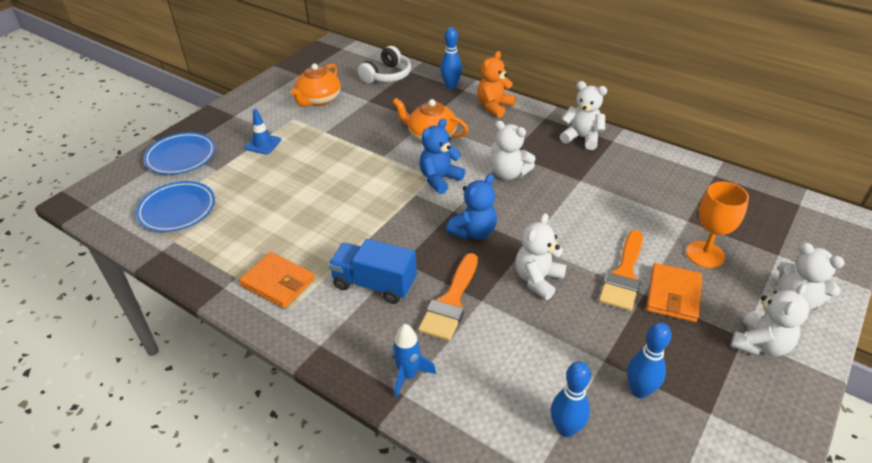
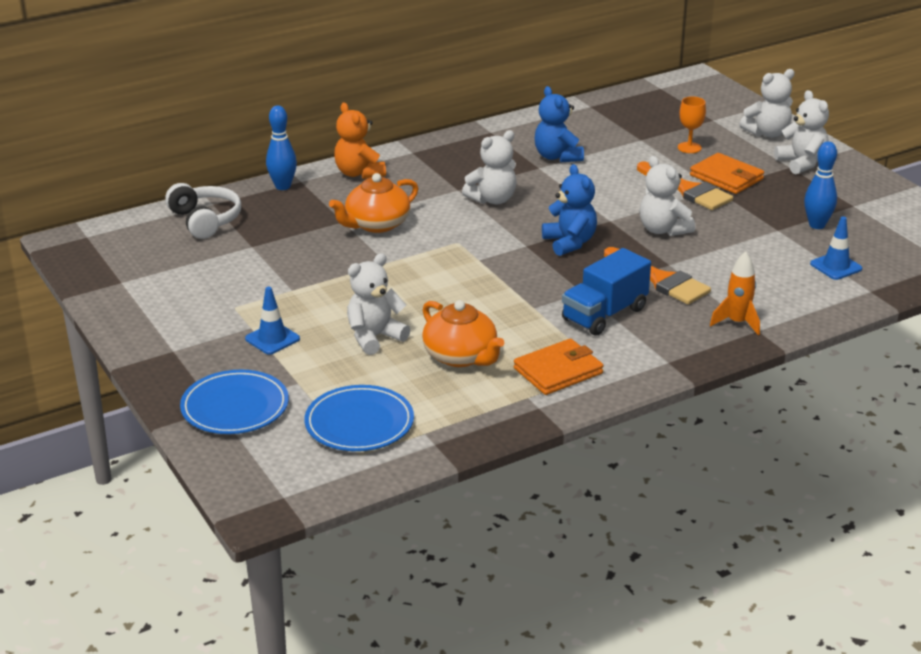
camera: 65 degrees left, 10 degrees down
(318, 99) = (207, 280): orange teapot -> orange teapot (461, 356)
(408, 375) = (737, 323): blue rocket -> orange rocket
(439, 179) = (465, 239): blue teddy bear -> blue teddy bear (557, 157)
(566, 429) = (836, 266): blue bowling pin -> blue traffic cone
(582, 138) = (470, 145): white teddy bear -> white teddy bear (374, 337)
(705, 254) = (689, 148): orange goblet -> orange goblet, size x0.65

